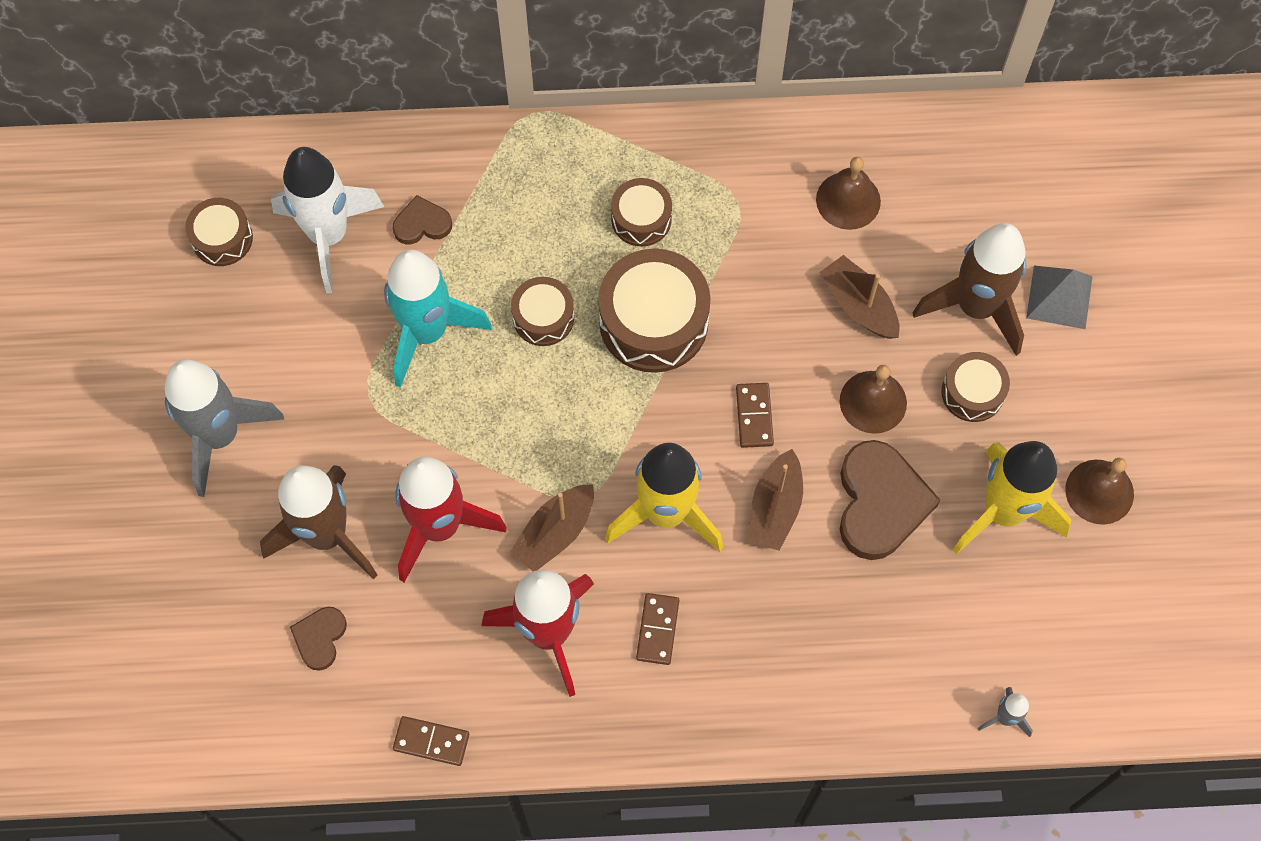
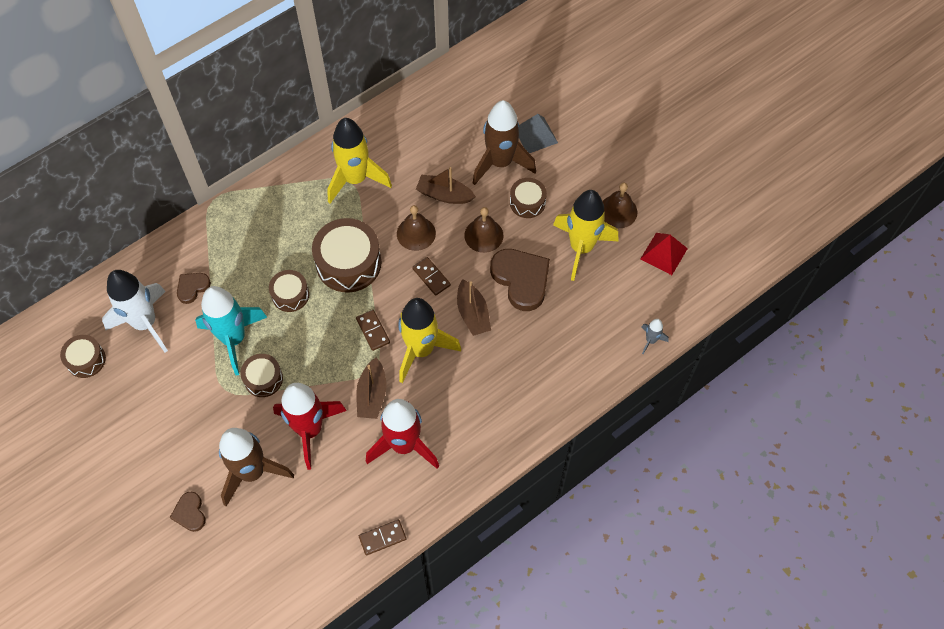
camera: 35 degrees left, 5 degrees down
(220, 435) = (157, 460): grey rocket -> none
(320, 638) = (286, 526): brown heart -> brown heart (190, 513)
(641, 219) = (306, 218): brown drum -> brown drum (263, 379)
(658, 630) = (457, 407): brown domino -> brown domino (373, 331)
(748, 203) = (355, 179): none -> yellow rocket
(848, 200) = (403, 149): brown bell -> brown bell (416, 233)
(1122, 600) = (664, 253): none -> red pyramid

